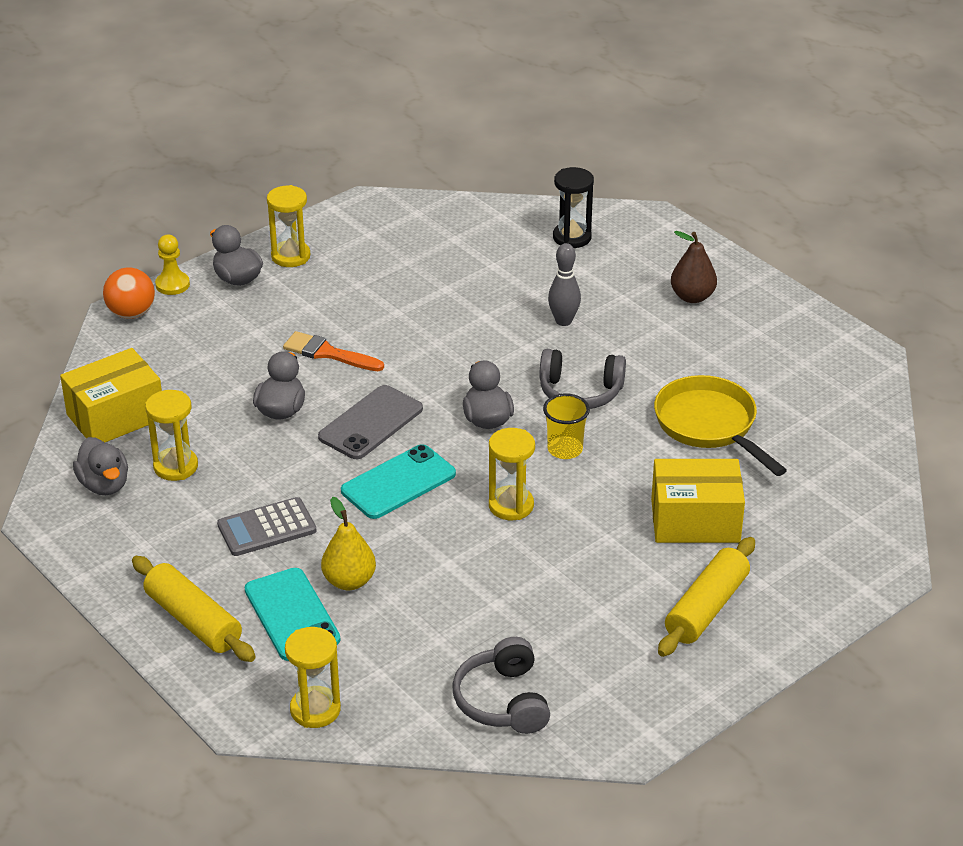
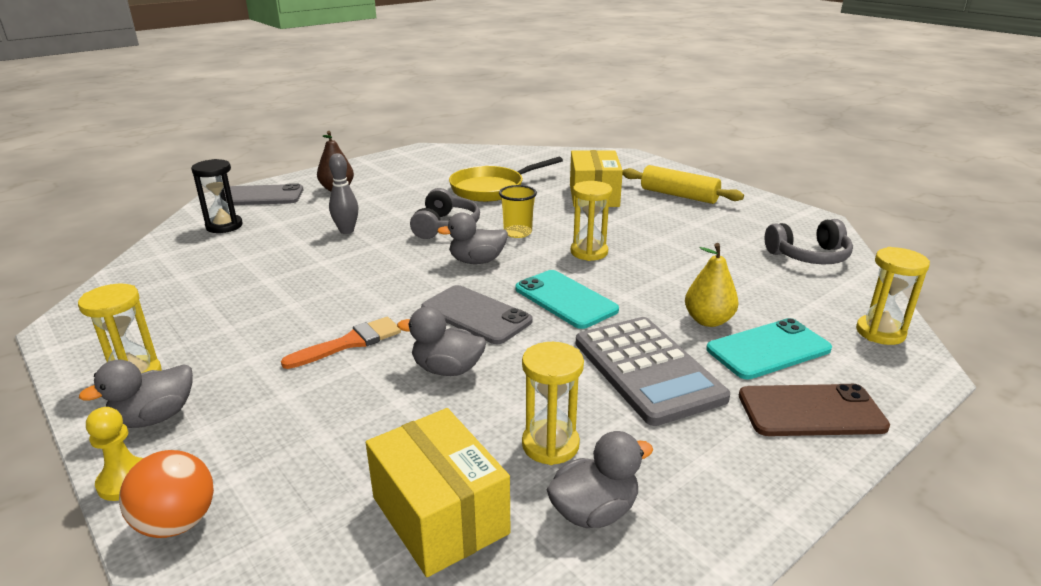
camera: 90 degrees left, 10 degrees down
(193, 620) = (811, 411): yellow rolling pin -> brown phone
(266, 528) = (647, 370): grey calculator -> grey calculator, size x1.58
(328, 353) = (350, 343): orange brush -> orange brush turned 150 degrees counterclockwise
(661, 245) = (261, 196): none -> grey phone

